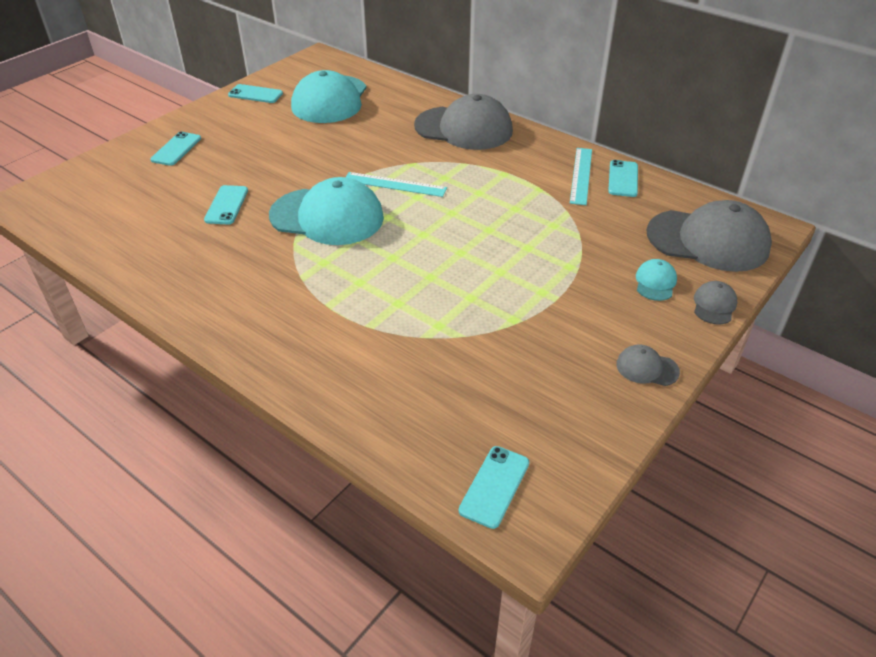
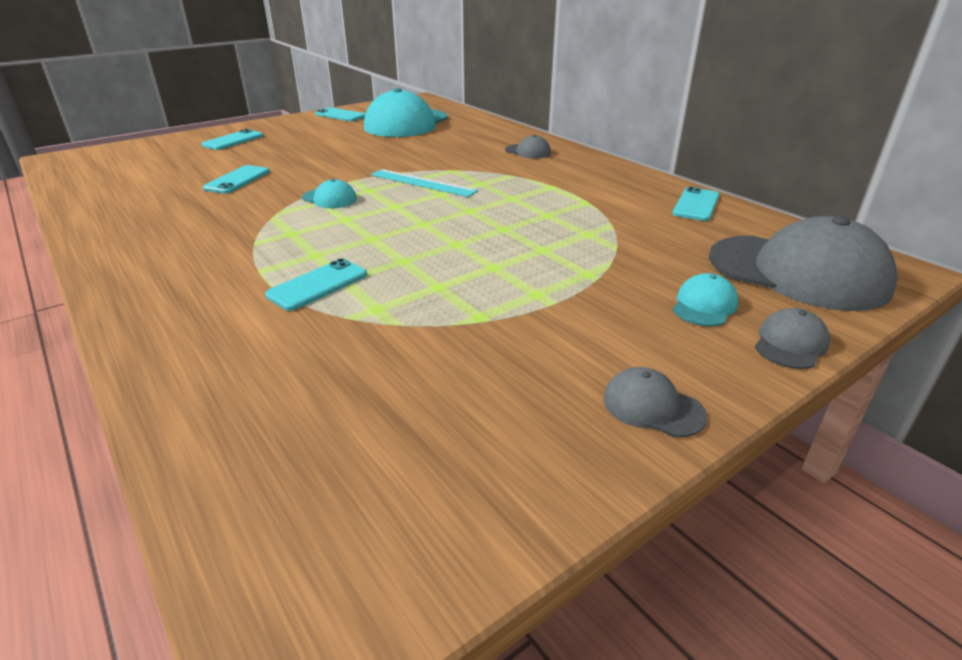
camera: 15 degrees right, 10 degrees down
(327, 216) = (329, 198): turquoise cap -> turquoise cap, size x0.43
(464, 128) = (528, 151): grey cap -> grey cap, size x0.43
(494, 486) = (300, 538): turquoise phone -> turquoise phone (318, 285)
(581, 175) = (644, 197): turquoise ruler -> none

